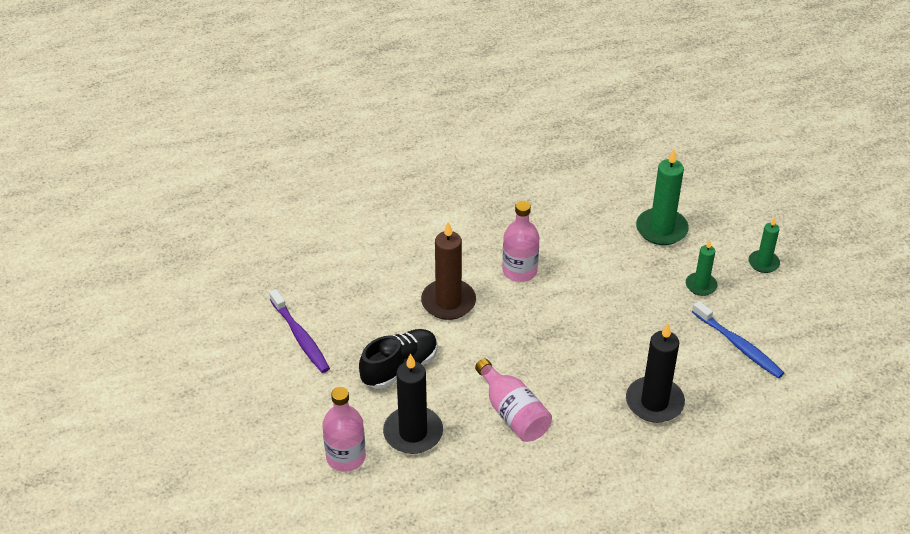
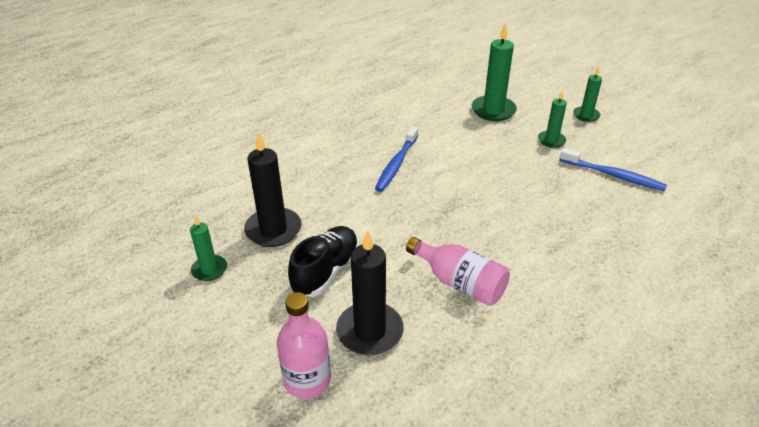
camera: 20 degrees left, 5 degrees down
(300, 337) = (209, 269): purple toothbrush -> green candle
(448, 302) = (345, 203): brown candle -> none
(519, 271) = (396, 164): pink bottle -> blue toothbrush
(654, 402) = (580, 237): black candle -> black candle (273, 230)

